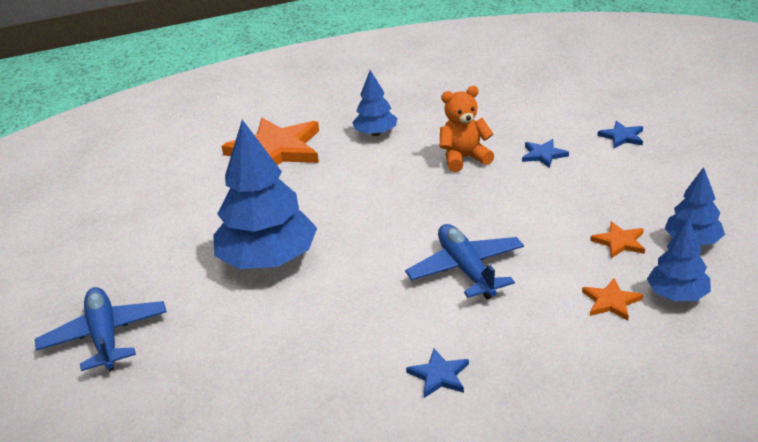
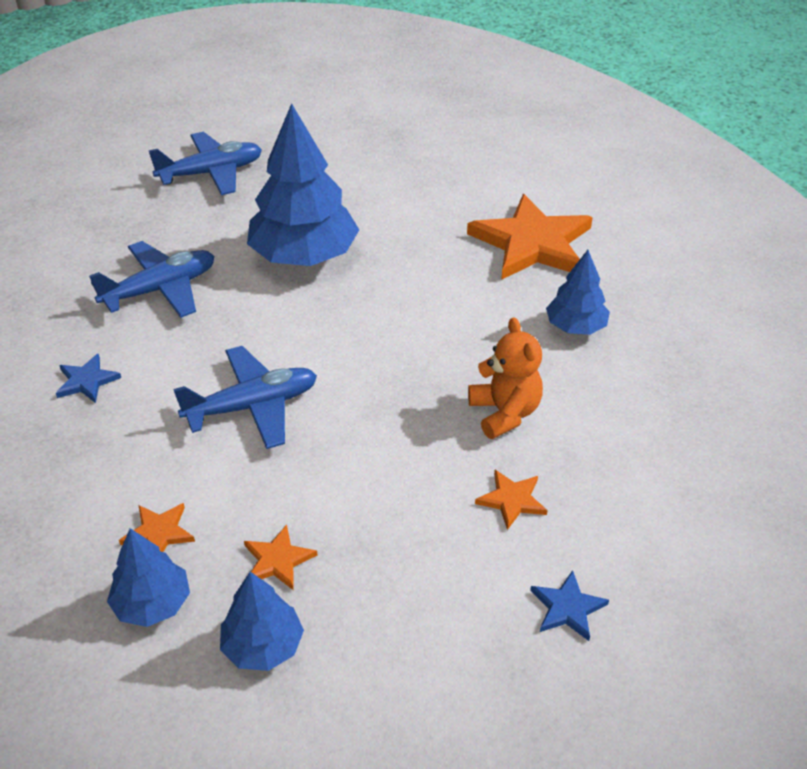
camera: 85 degrees right, 10 degrees up
(304, 346) = (160, 289): none -> blue plane
(543, 155) = (512, 500): blue star -> orange star

